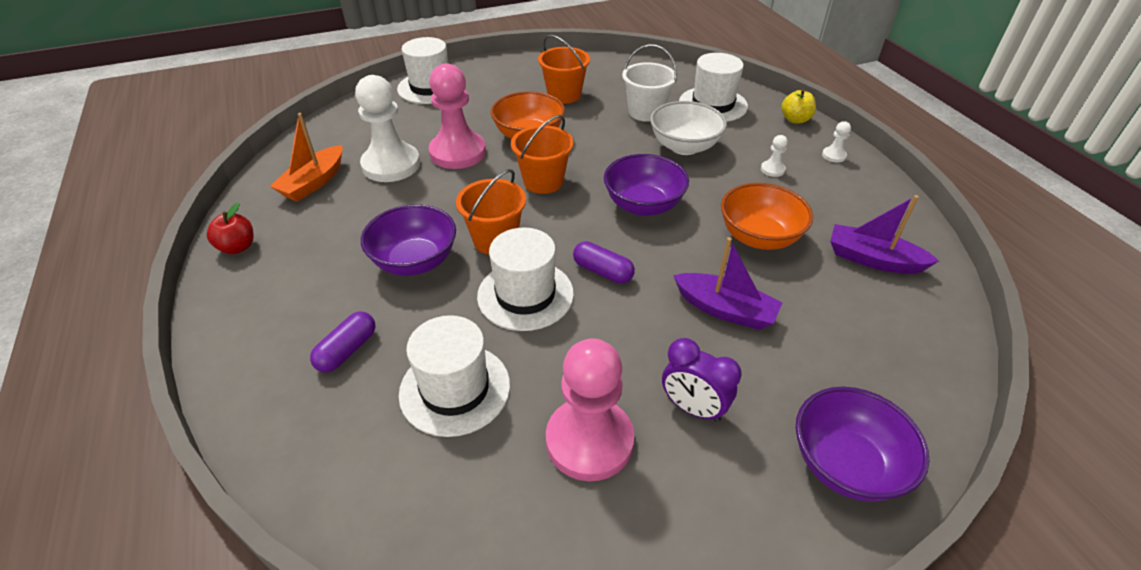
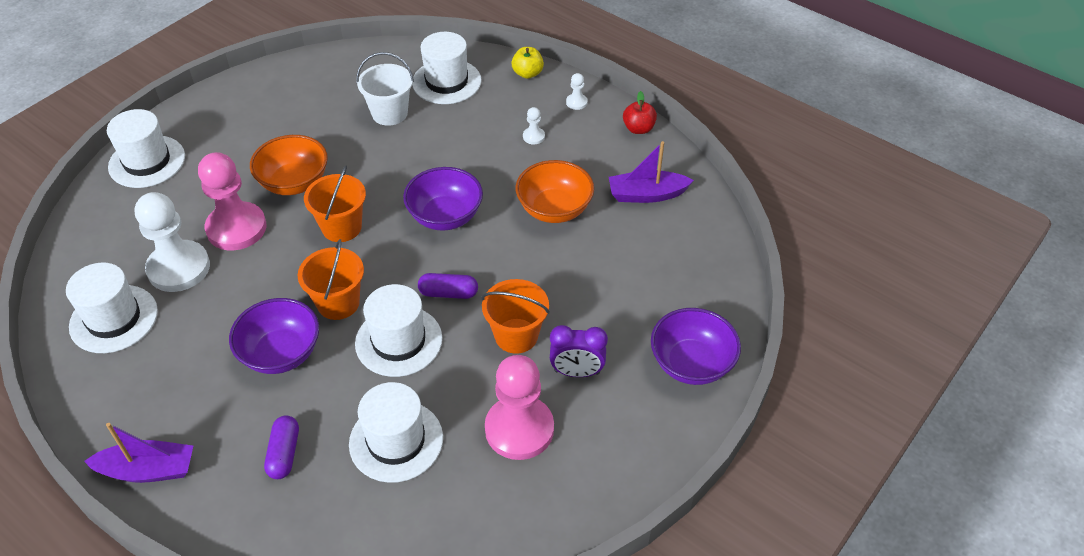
camera: 30 degrees left, 5 degrees up
(237, 247) = (96, 414): red apple -> red apple (638, 129)
(314, 182) = (113, 319): orange boat -> white hat
(564, 95) = (297, 121): orange bucket -> orange bucket (516, 336)
(684, 146) = (446, 140): white bowl -> none
(725, 310) = (560, 285): purple boat -> purple boat (148, 470)

